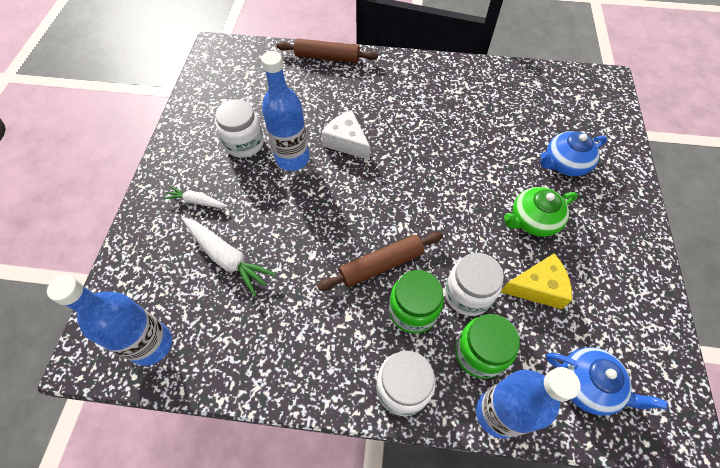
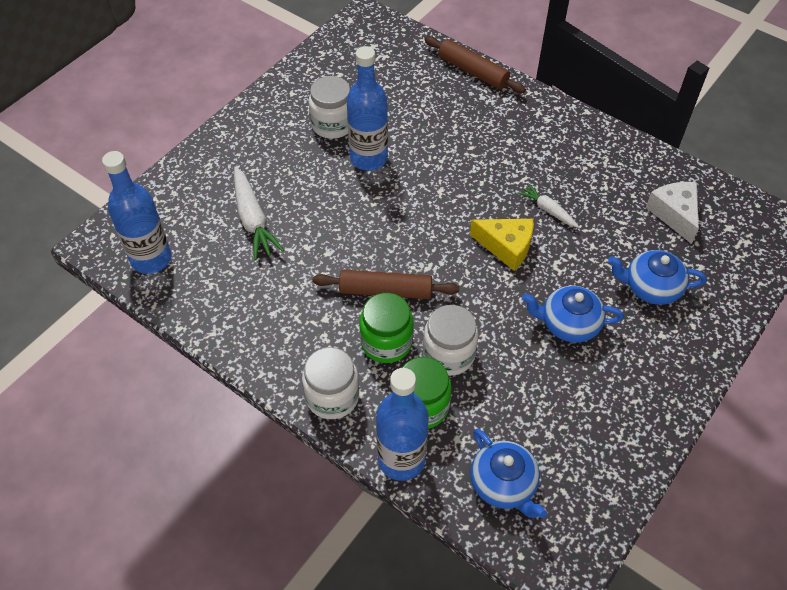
camera: 30 degrees right, 5 degrees down
(197, 201) = (257, 159): white carrot -> white carrot (547, 210)
(347, 142) = (432, 165): white cheese -> white cheese (674, 214)
(533, 220) = (568, 323): green teapot -> blue teapot
(537, 287) = (522, 383): yellow cheese -> yellow cheese (506, 247)

